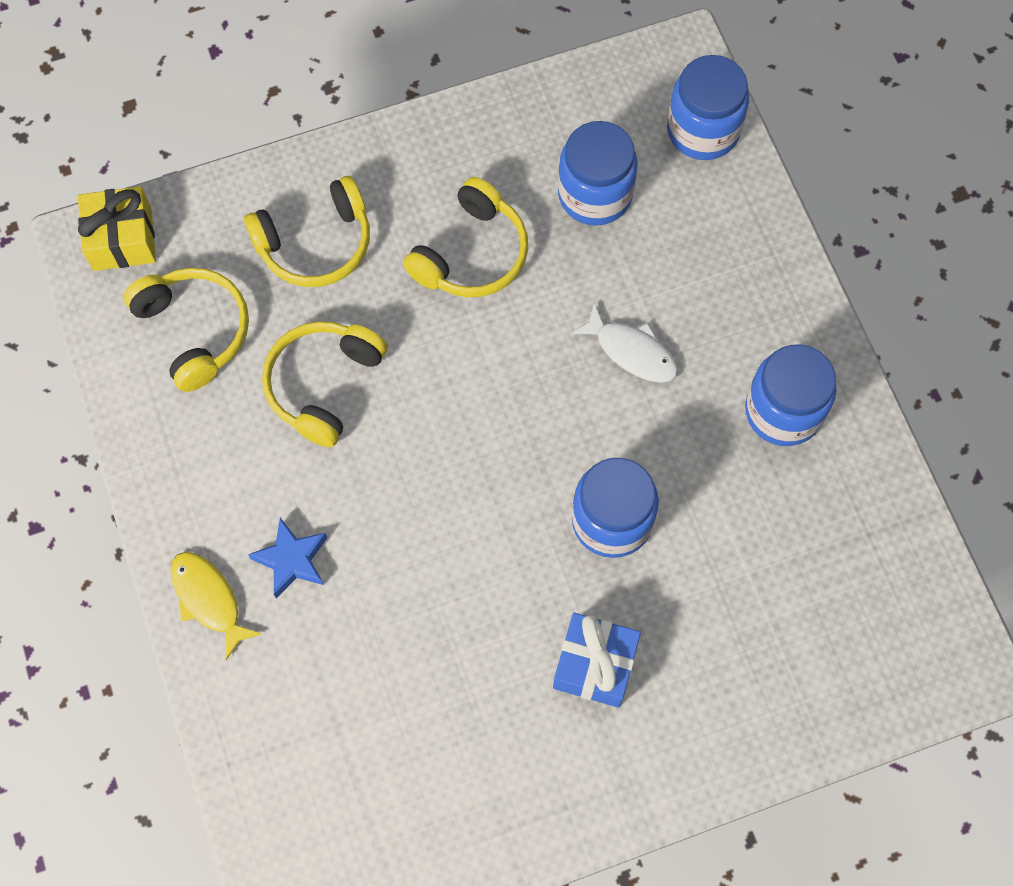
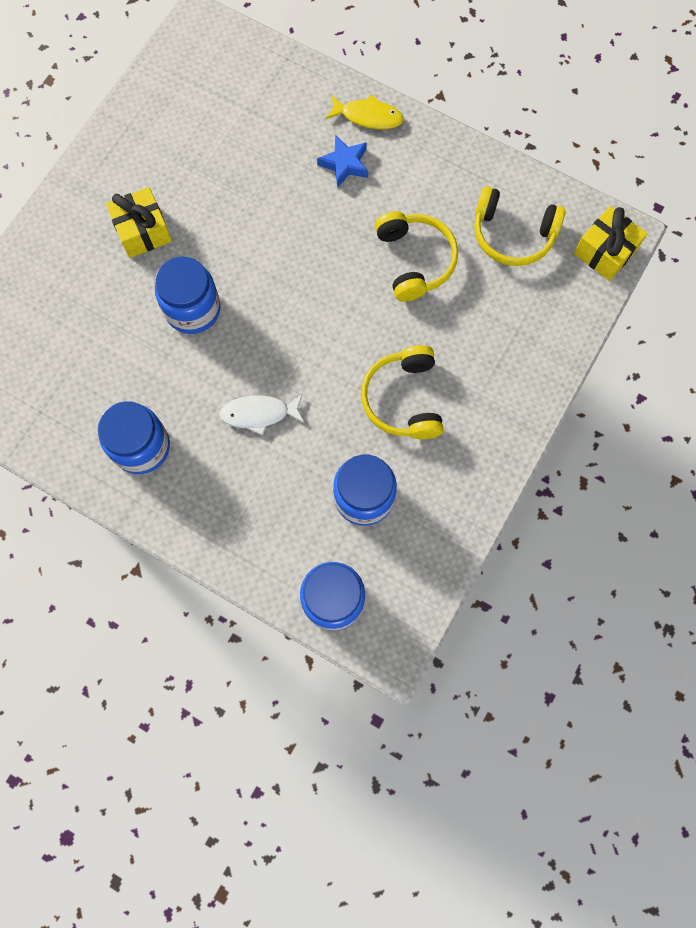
camera: 140 degrees right, 5 degrees up
(315, 243) = (497, 334): yellow headphones -> none
(595, 665) = (143, 231): blue gift -> yellow gift

